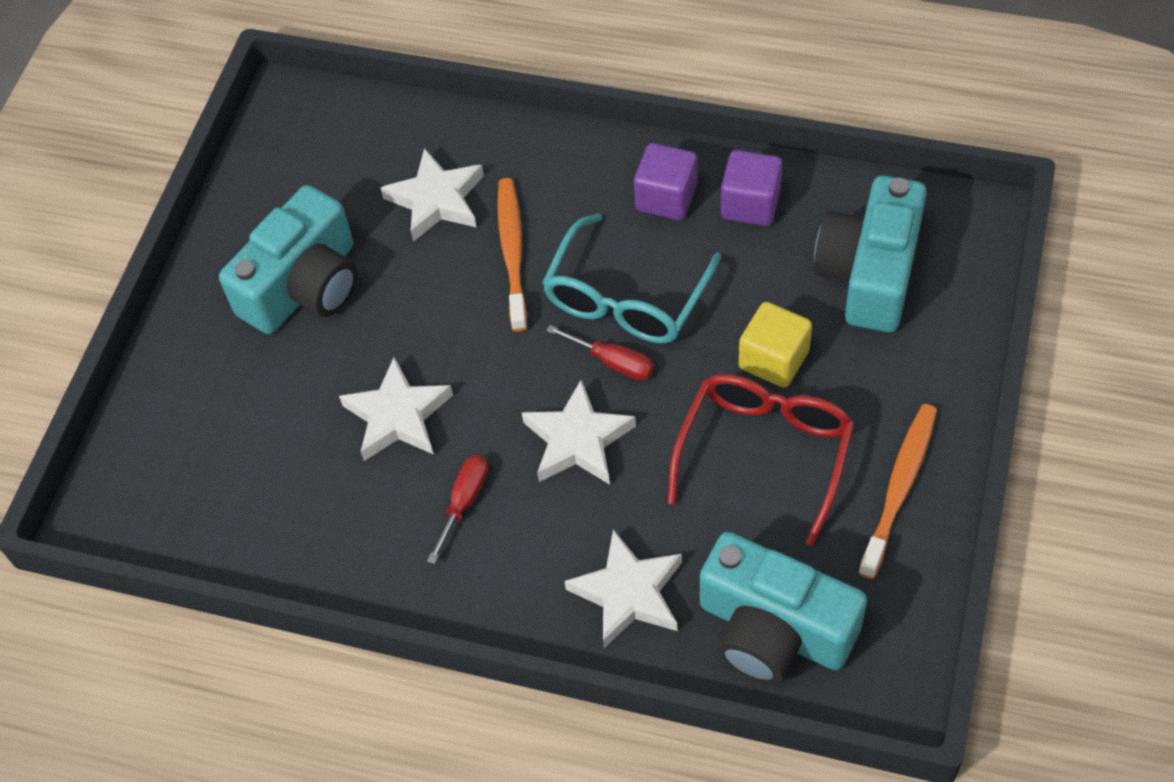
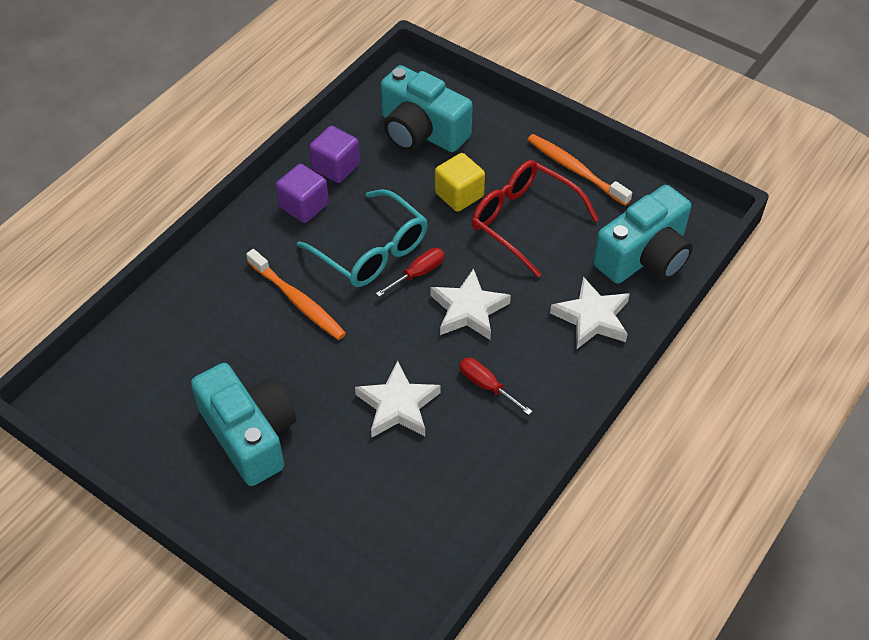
camera: 75 degrees left, 5 degrees down
(436, 200) = (223, 331): white star -> none
(512, 253) = (297, 300): orange toothbrush -> orange toothbrush turned 150 degrees counterclockwise

